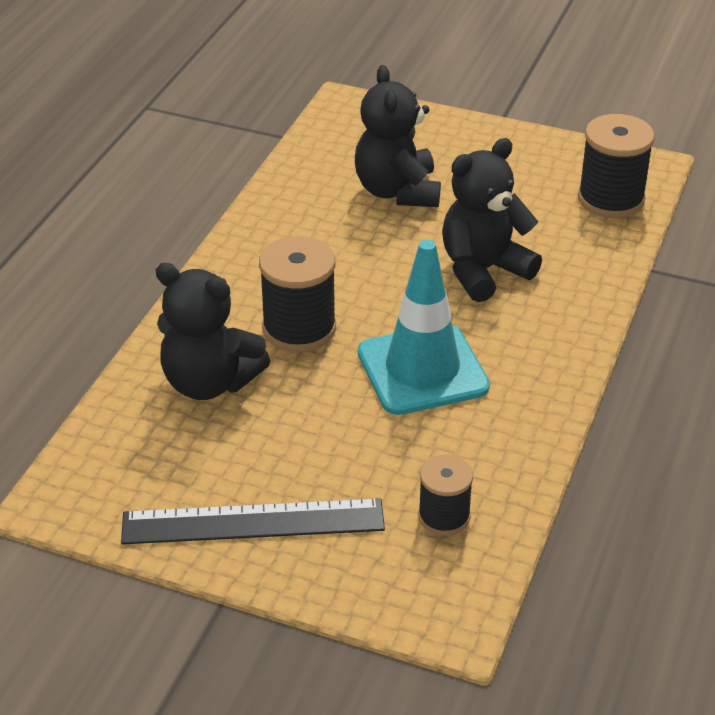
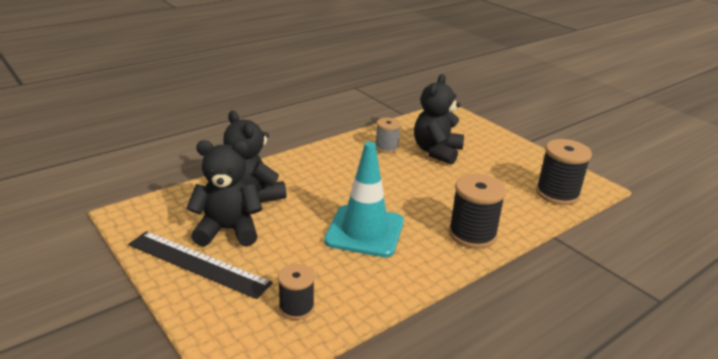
camera: 30 degrees right, 10 degrees down
(299, 328) = (322, 189): black spool -> black spool (472, 234)
(320, 214) = (386, 148): none -> grey spool
(483, 271) = (447, 200): black teddy bear -> black teddy bear (228, 230)

